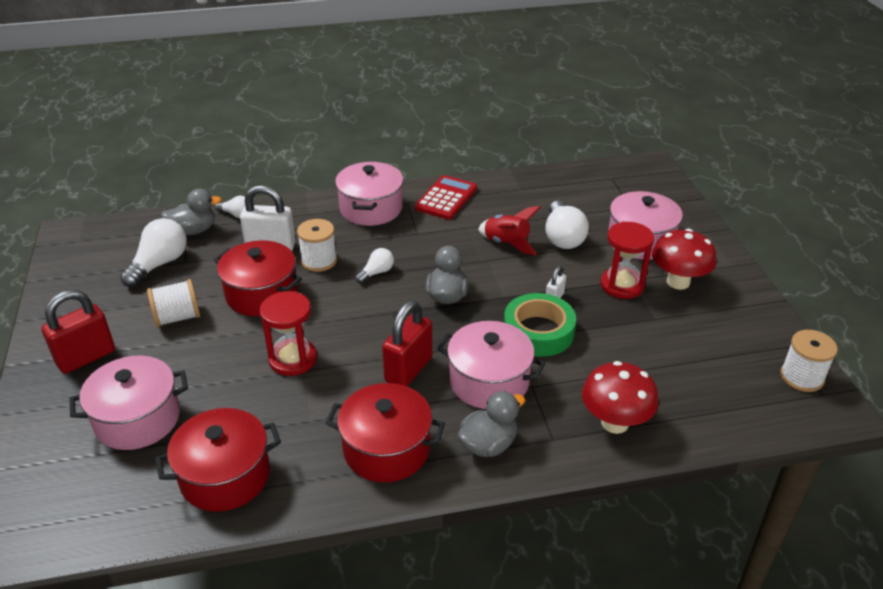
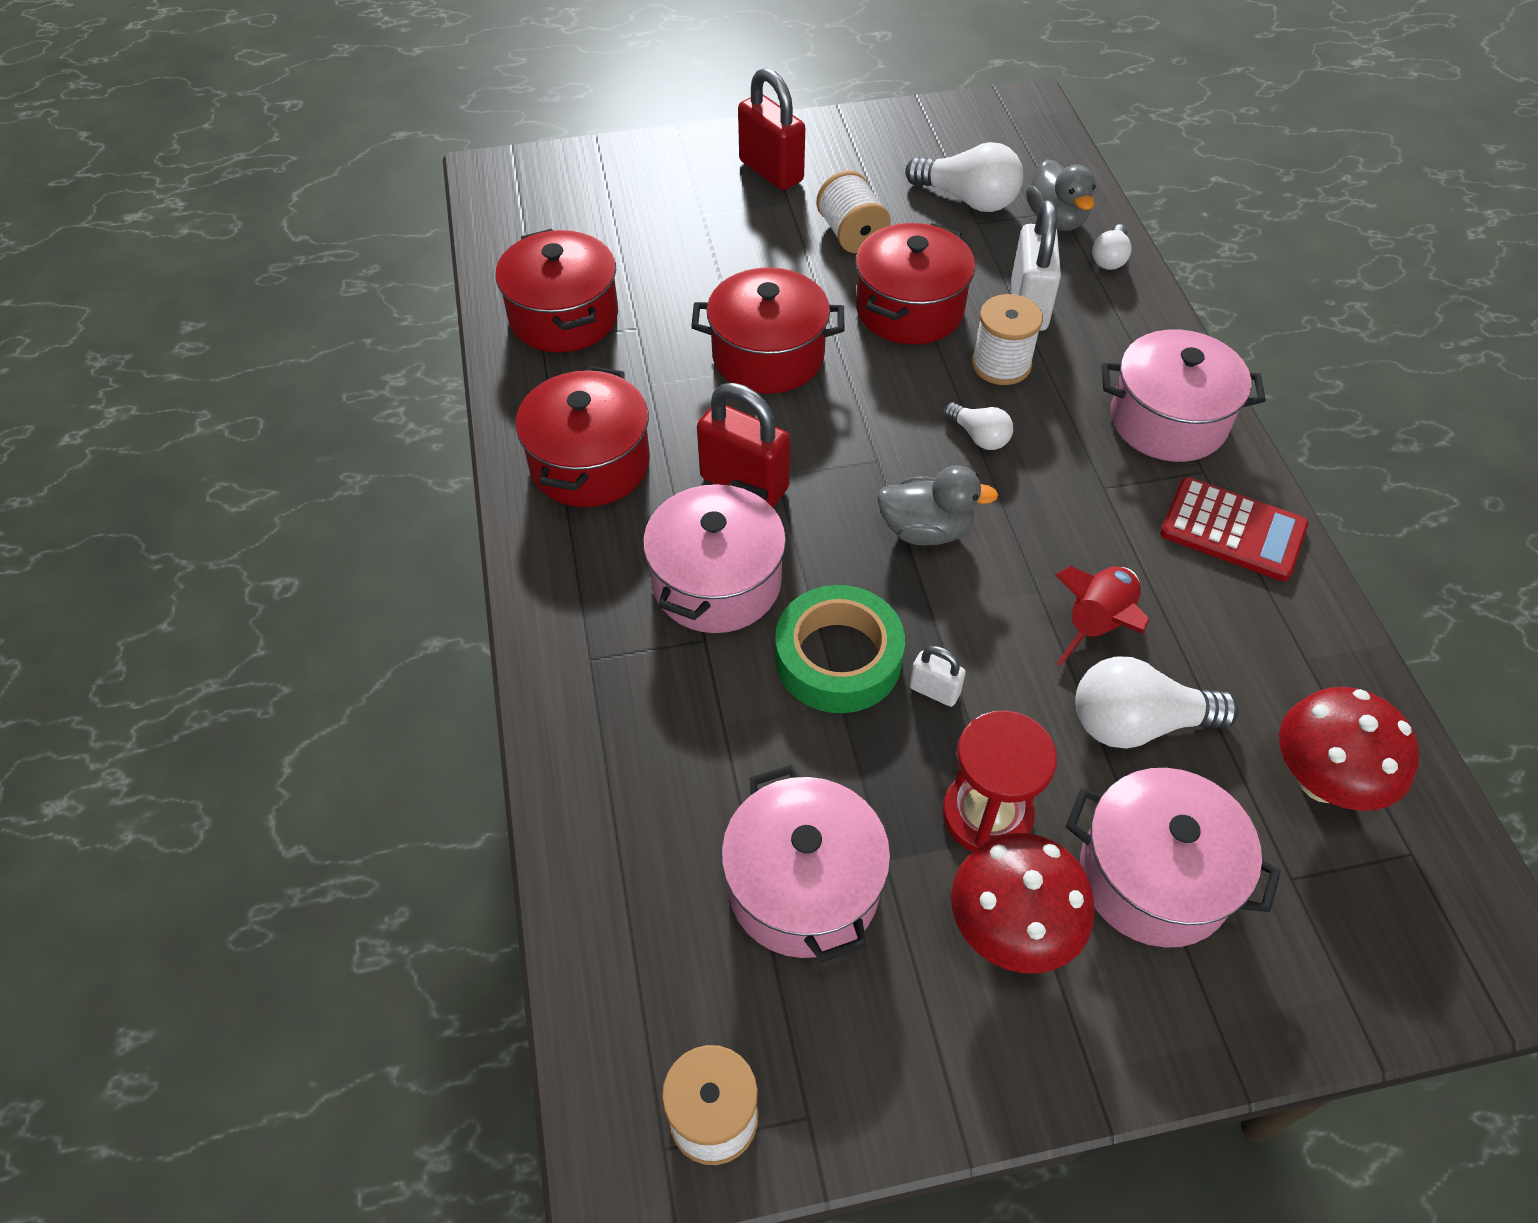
camera: 90 degrees right, 15 degrees up
(137, 419) = (662, 231): pink pot -> pink pot (803, 886)
(293, 359) = (768, 356): red hourglass -> red pot
(488, 444) = (586, 577): grey duck -> none
(614, 423) = (615, 749): red mushroom -> red mushroom (1322, 781)

